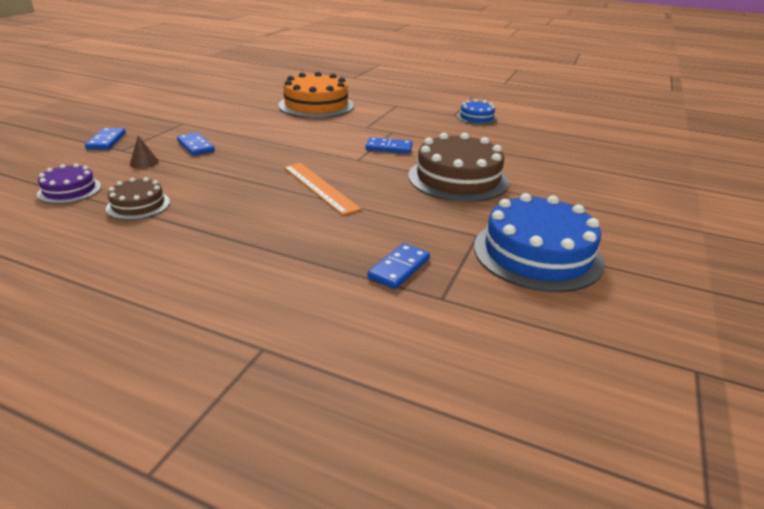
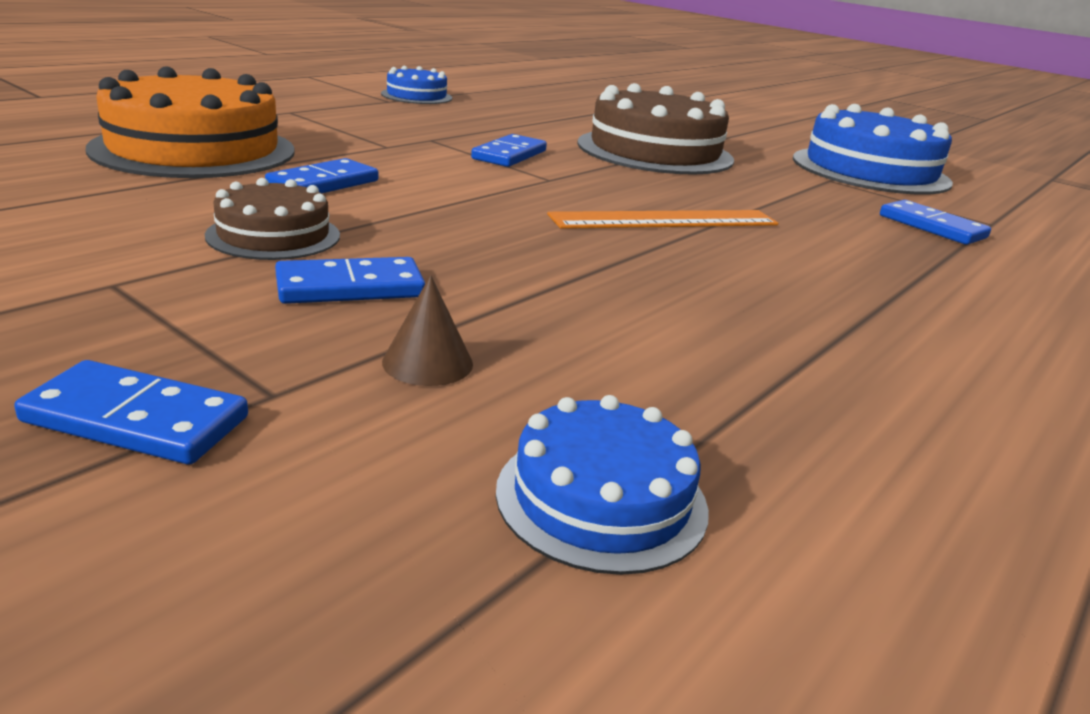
camera: 75 degrees left, 5 degrees down
(69, 190) = (601, 498): purple cake -> blue cake
(138, 205) = (729, 386): brown cake -> brown cake (273, 235)
(297, 127) = (323, 184): none -> blue domino

